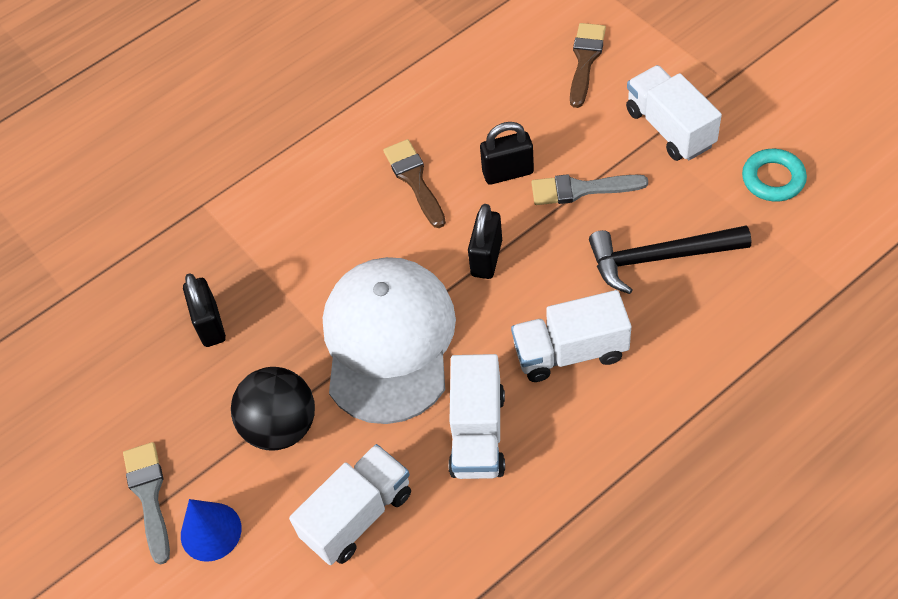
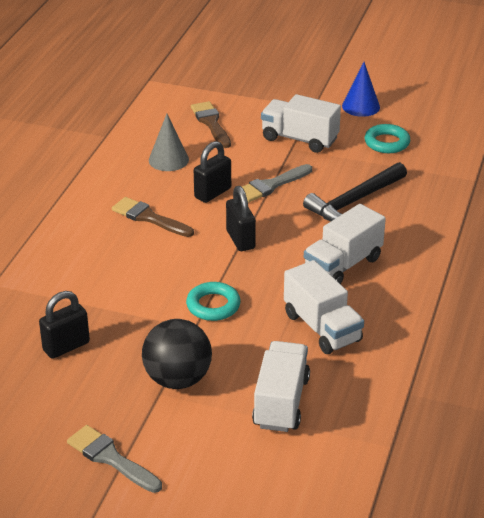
camera: 40 degrees left, 20 degrees down
(210, 325) = (66, 346): black padlock -> black padlock turned 75 degrees counterclockwise
(211, 531) = (180, 457): blue cone -> blue cone (361, 106)
(388, 341) = (213, 305): white cap -> turquoise ring
(497, 99) = (168, 160): none -> grey cone

